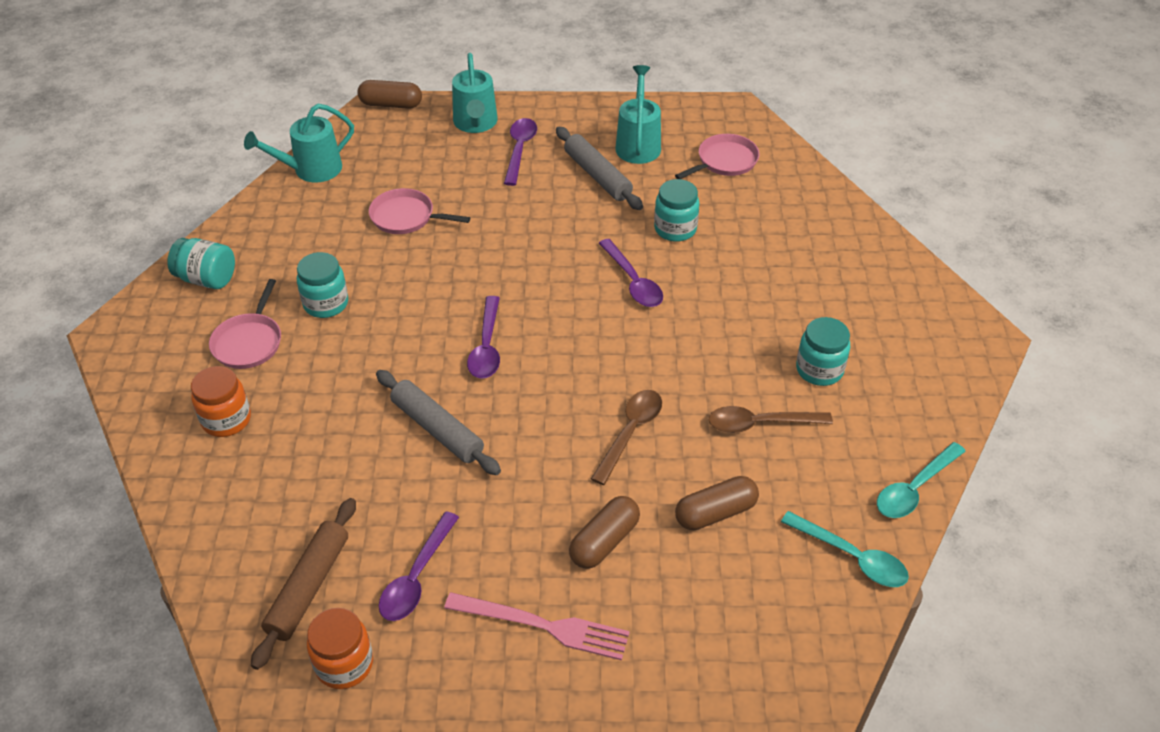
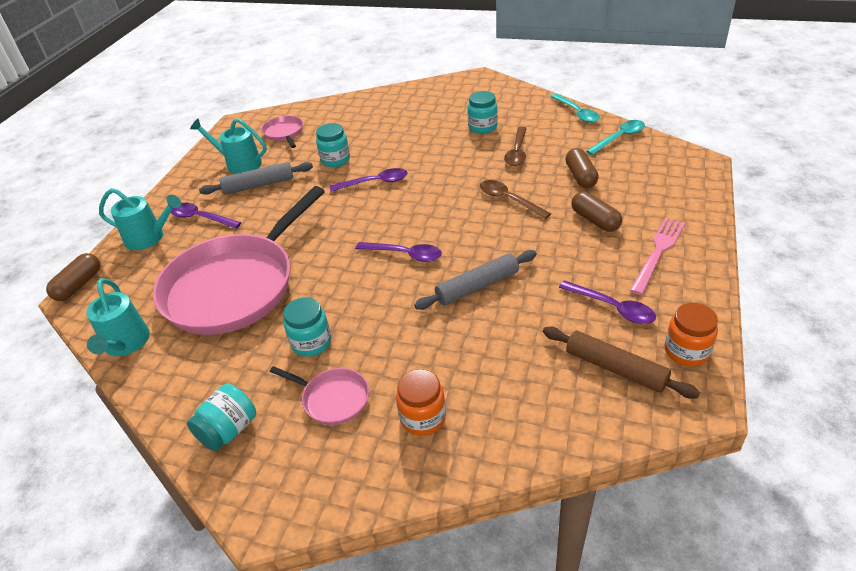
camera: 70 degrees left, 5 degrees down
(406, 217) = (235, 286): pink pan -> pink pan, size x2.39

